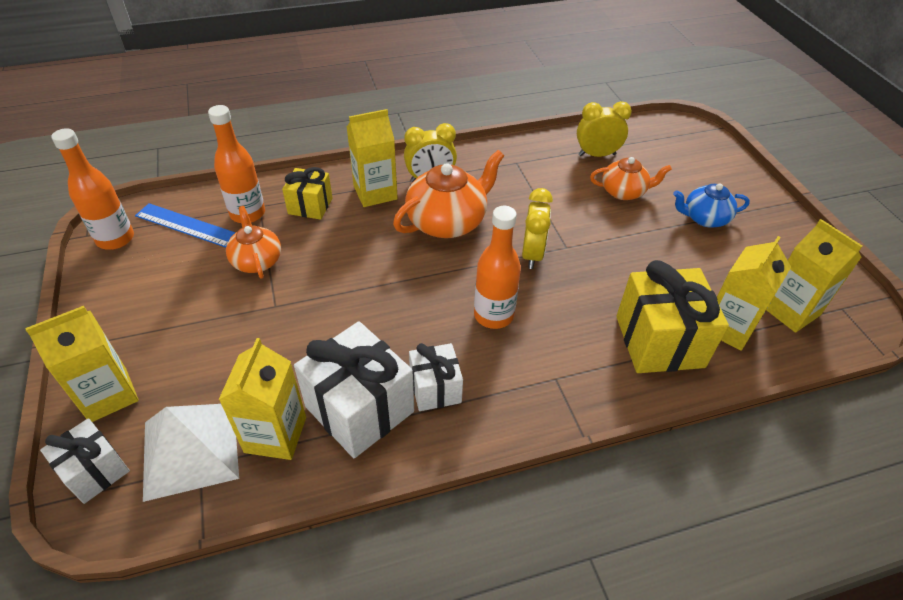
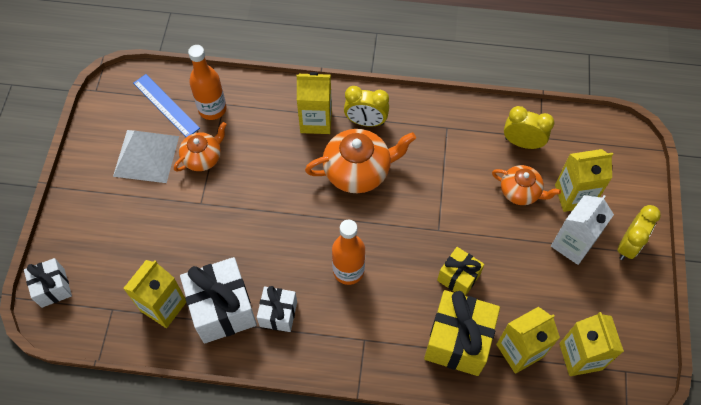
camera: 25 degrees right, 15 degrees up
(108, 395) = (74, 235): yellow carton -> yellow carton (574, 195)
(115, 239) = (114, 101): orange bottle -> none
(191, 449) = (110, 295): white pyramid -> white pyramid (146, 156)
(257, 260) = (203, 157): orange teapot -> orange teapot turned 45 degrees clockwise
(310, 206) = (261, 117): yellow gift -> yellow gift (458, 277)
(532, 254) = (407, 227): yellow clock -> yellow clock (628, 245)
(704, 218) = (572, 244): blue teapot -> white carton

